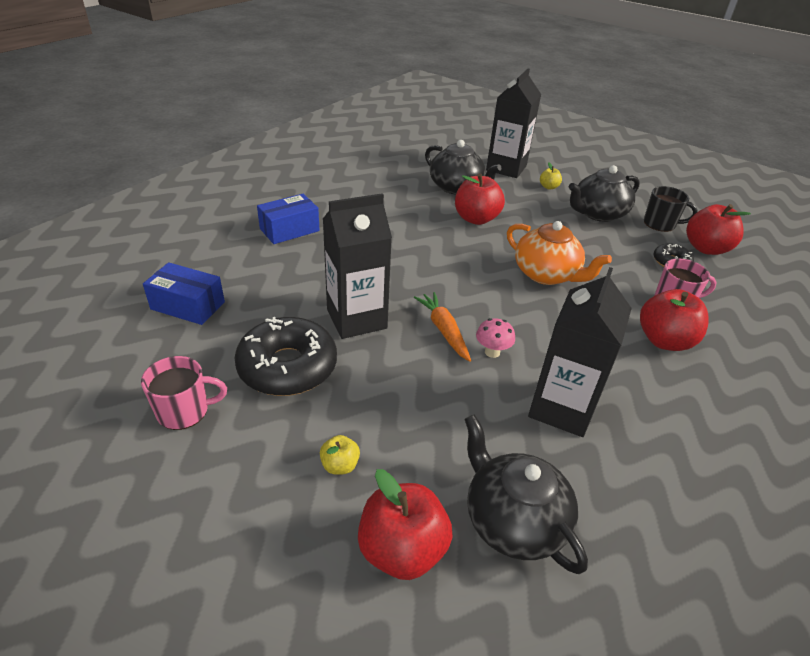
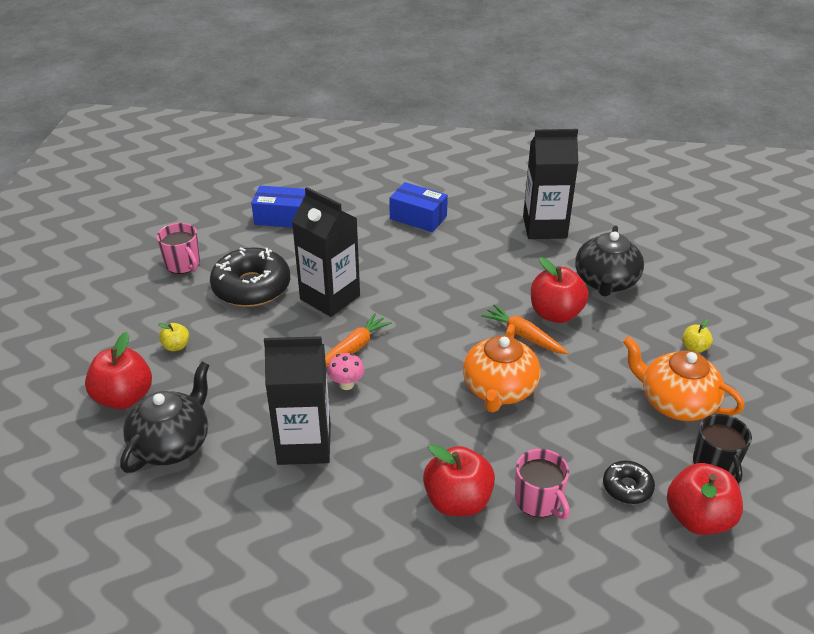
camera: 65 degrees right, 0 degrees up
(188, 305) = (281, 217): blue box -> blue box turned 75 degrees counterclockwise
(491, 241) = (523, 336): none -> orange carrot
(506, 168) = (699, 303): black carton -> black carton (544, 227)
(598, 214) = (676, 403): black teapot -> orange teapot

